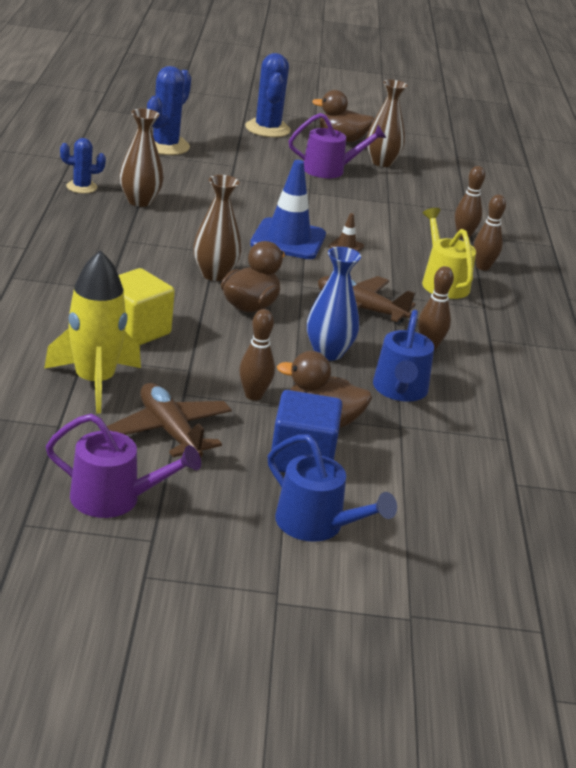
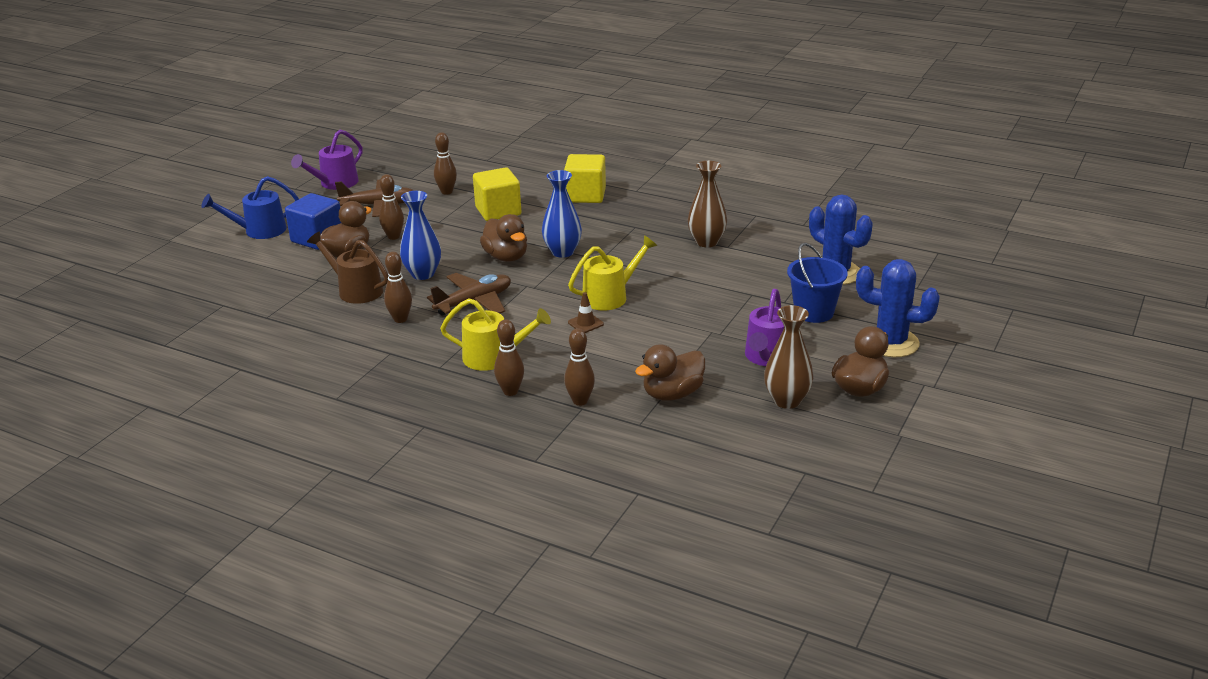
camera: 120 degrees right, 0 degrees up
(56, 277) = (585, 195): none -> yellow cube
(81, 187) = (740, 222): blue cactus -> none
(94, 382) = (447, 192): yellow rocket -> brown bowling pin
(214, 274) = (562, 252): brown vase -> blue vase
(243, 154) = (814, 312): none -> blue bucket
(288, 239) = (610, 296): blue traffic cone -> yellow watering can
(400, 390) = (356, 290): blue watering can -> brown watering can
(416, 202) = (672, 394): none -> brown duck

